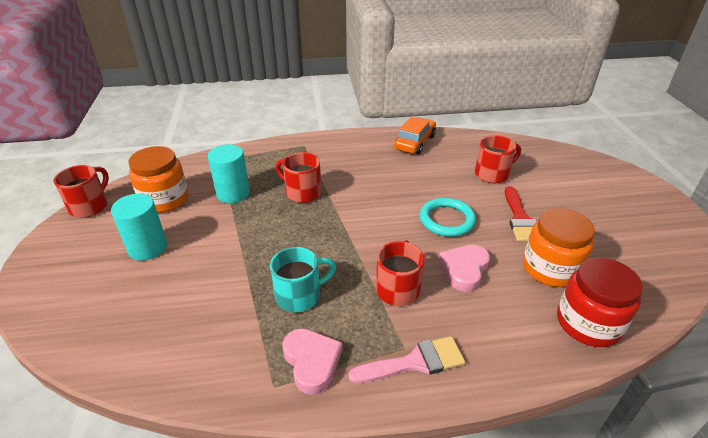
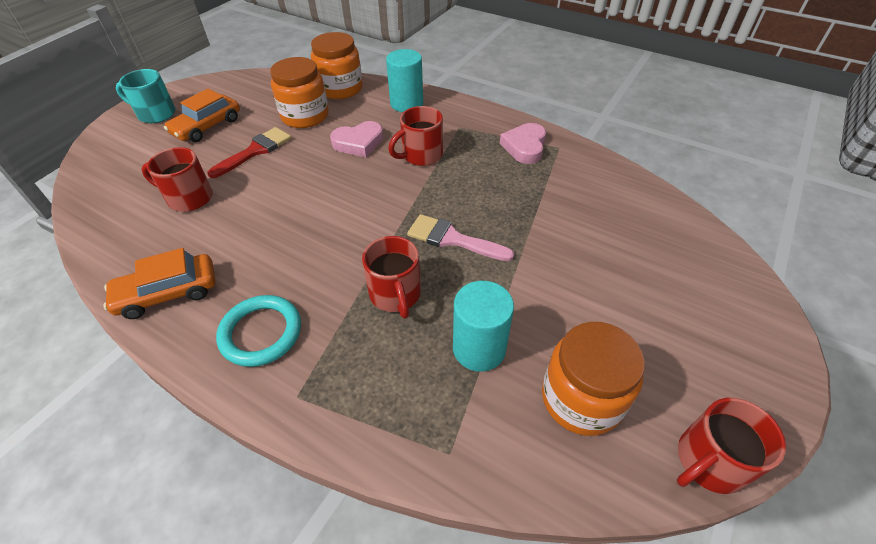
camera: 140 degrees left, 10 degrees up
(147, 247) = (625, 316): turquoise cylinder -> turquoise cylinder (406, 103)
(300, 295) = (498, 187): turquoise mug -> turquoise mug (155, 114)
(414, 362) = (461, 119): pink brush -> pink brush (452, 239)
(447, 220) = (308, 181): turquoise ring -> turquoise ring (261, 333)
(588, 323) = (340, 89): red jar -> orange jar
(591, 215) = (207, 126): none -> orange car

